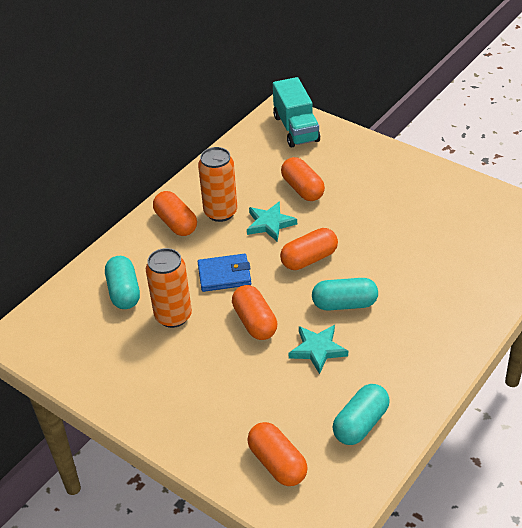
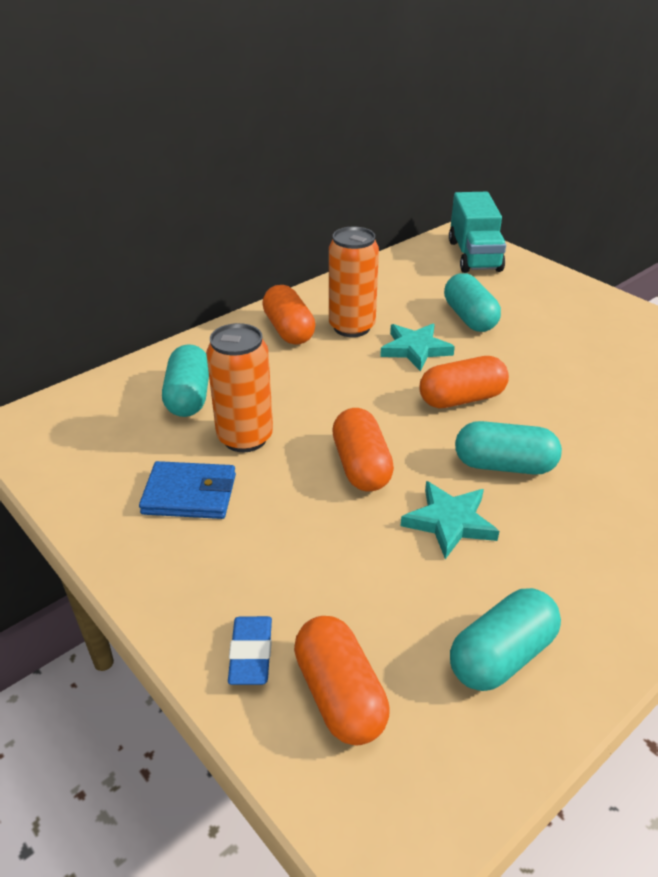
camera: 10 degrees right, 5 degrees down
(222, 452) = (251, 654): none -> blue eraser
(224, 275) = (334, 399): blue wallet -> blue wallet (189, 494)
(302, 189) = (469, 318): orange capsule -> turquoise capsule

